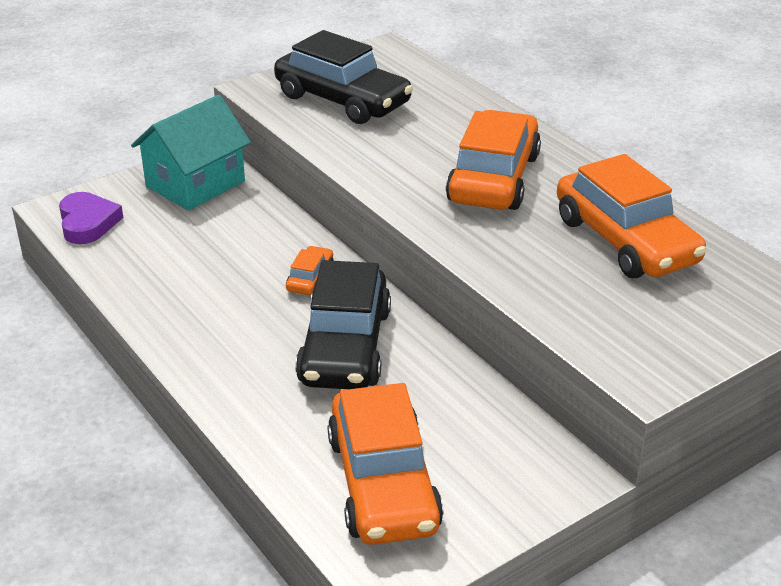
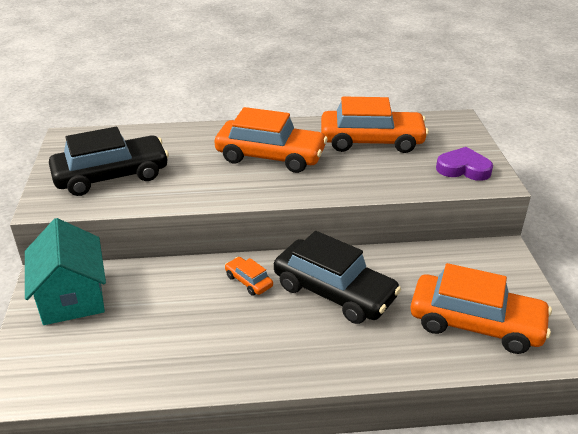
camera: 60 degrees left, 0 degrees up
(88, 223) = (56, 377): purple heart -> purple heart (463, 169)
(493, 178) = (270, 156): orange car -> orange car turned 150 degrees clockwise

